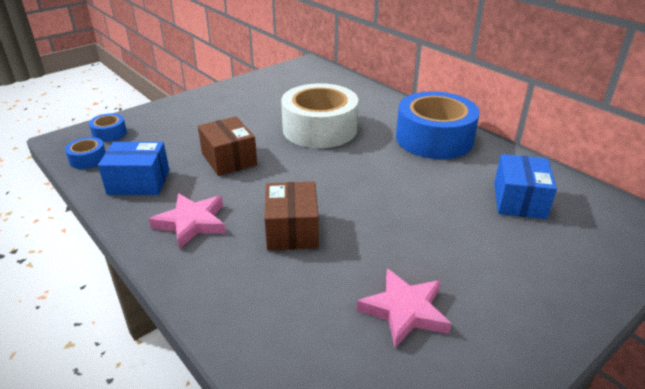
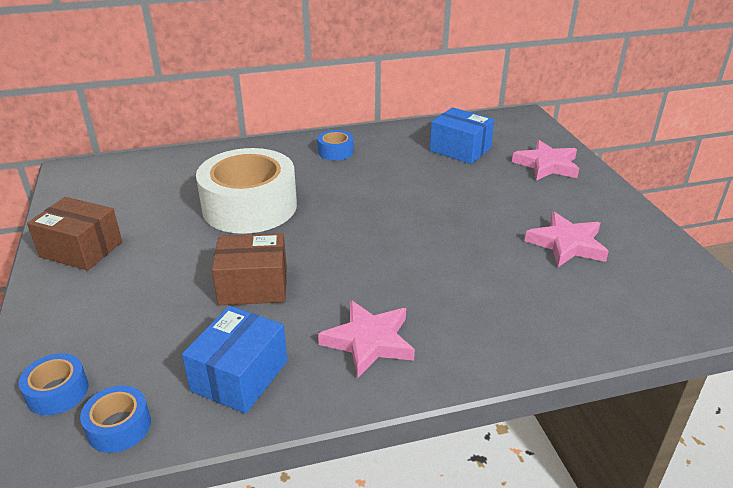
camera: 65 degrees left, 0 degrees up
(292, 230) = (428, 273): brown box -> brown box (81, 249)
(434, 138) = (335, 152): blue tape -> blue tape, size x0.43
(560, 267) = (547, 165): none -> pink star

